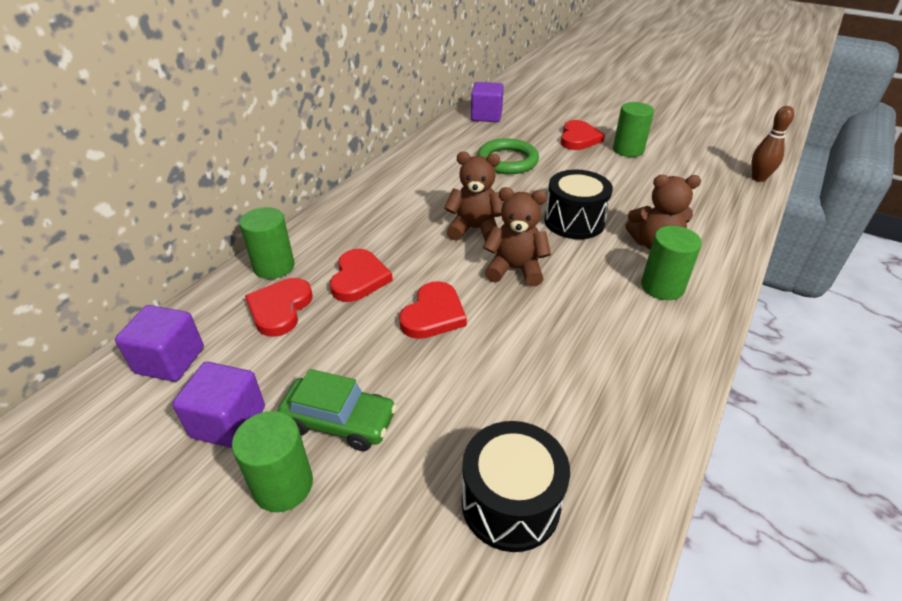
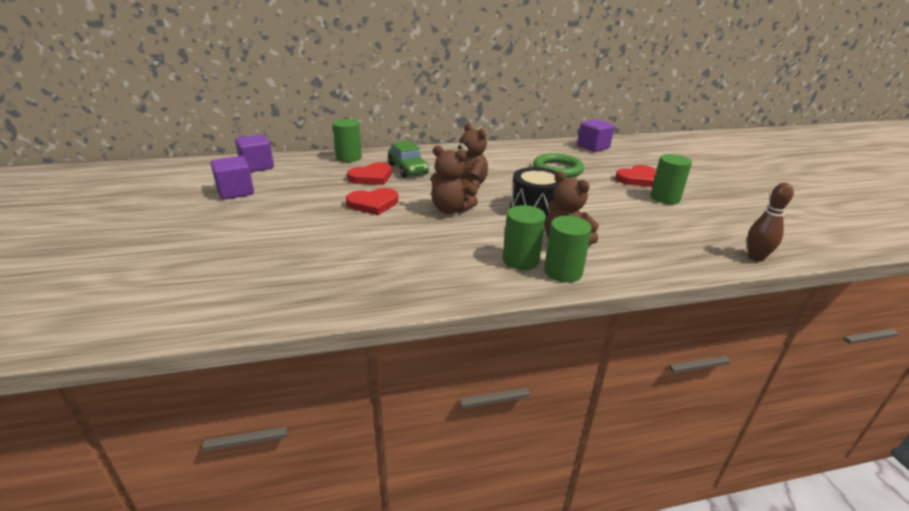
camera: 45 degrees right, 10 degrees down
(280, 309) = (321, 171): red heart -> none
(283, 485) = (212, 217): green cylinder -> green cylinder (563, 272)
(339, 421) = (264, 213): green car -> green car (408, 169)
(510, 503) = (259, 274): black drum -> none
(515, 269) = (451, 210): brown teddy bear -> brown teddy bear turned 150 degrees clockwise

